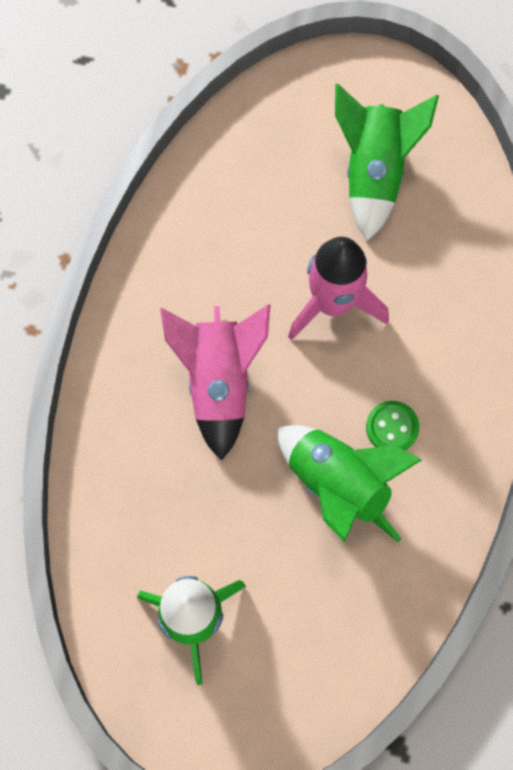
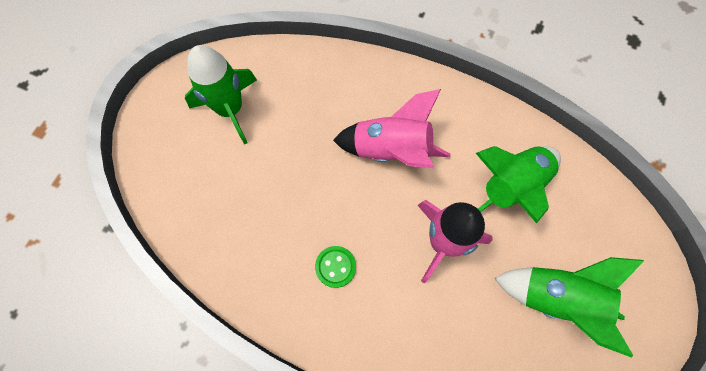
camera: 100 degrees right, 0 degrees up
(338, 485) = (299, 218): green rocket -> green rocket (511, 186)

